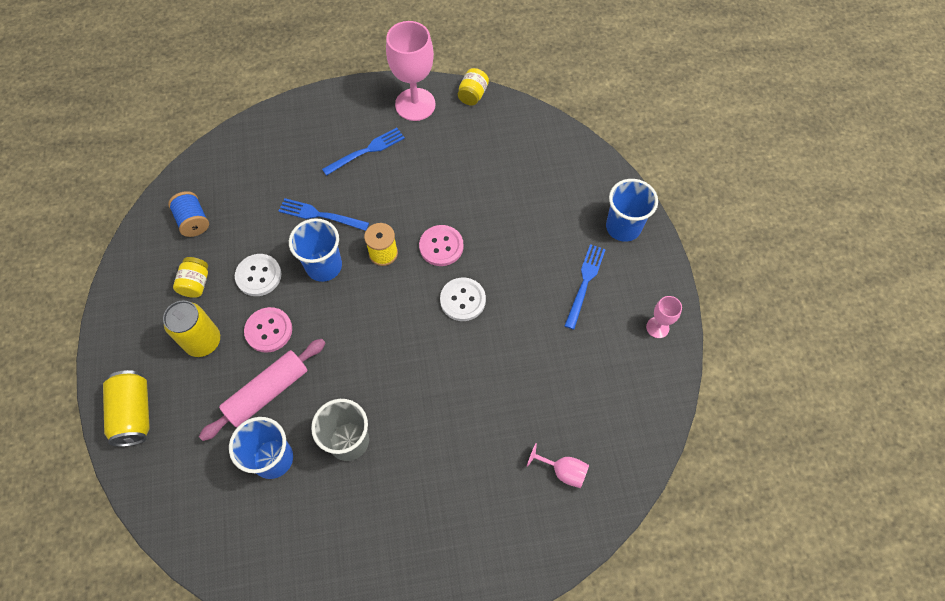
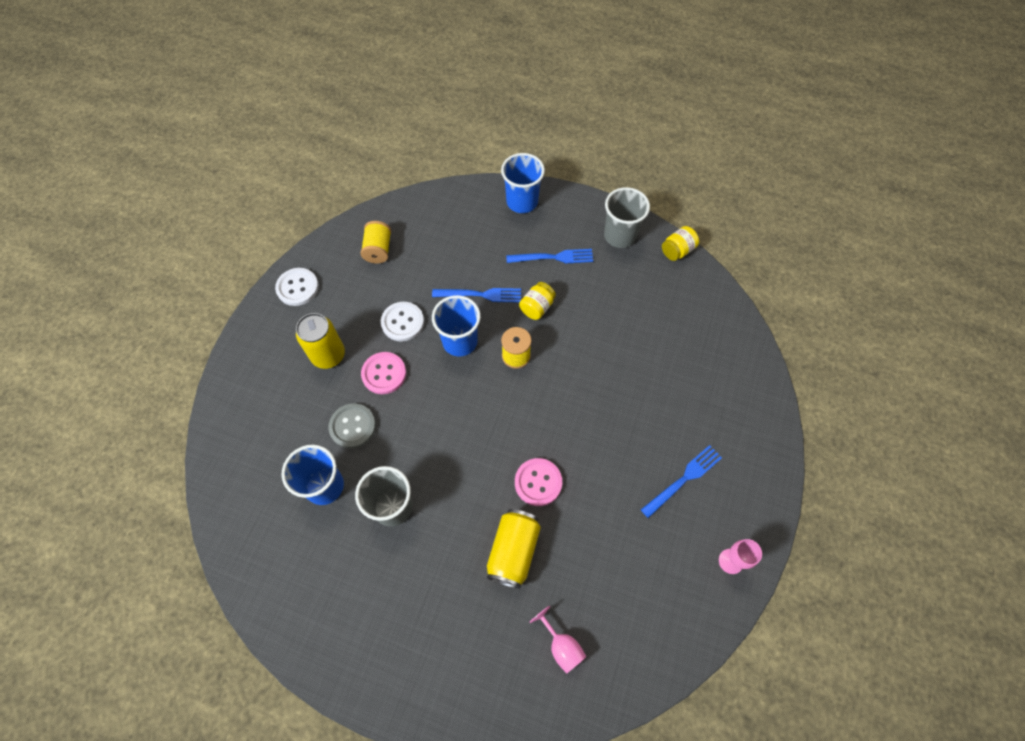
camera: 30 degrees right, 0 degrees up
(134, 413) = (244, 387): yellow can -> yellow can (513, 551)
(193, 221) = (378, 250): blue spool -> yellow spool
(196, 283) = (350, 303): yellow jar -> yellow jar (537, 307)
(267, 392) = (352, 426): pink rolling pin -> grey button
(319, 215) = (481, 295): blue fork -> blue fork turned 135 degrees clockwise
(415, 104) = (620, 235): pink goblet -> grey cup
(441, 246) = (570, 376): pink button -> pink button (538, 482)
(462, 300) = (561, 435): white button -> white button (297, 288)
(623, 227) = (752, 445): blue cup -> blue cup (522, 202)

